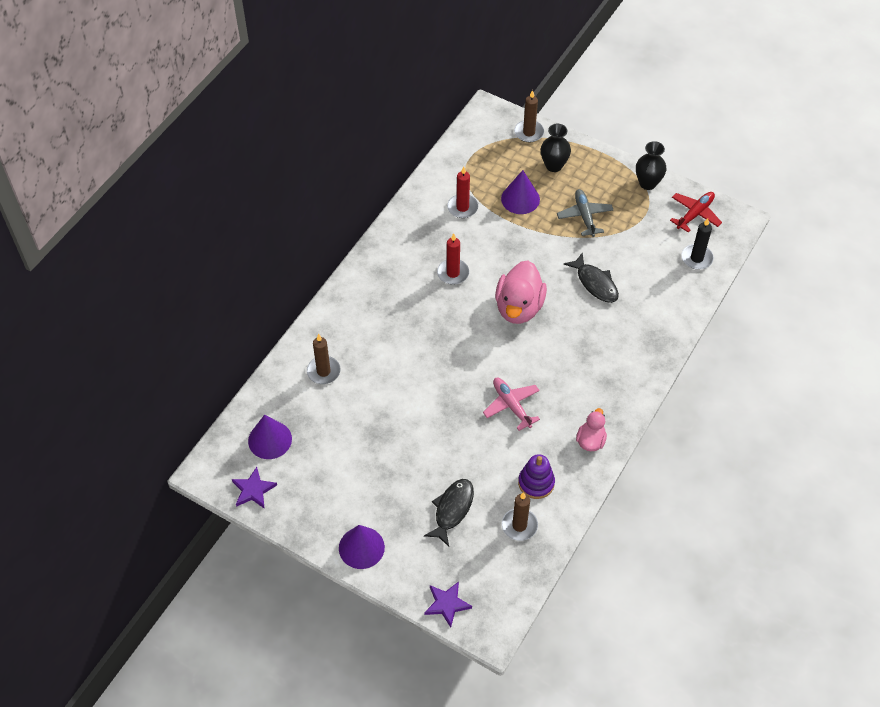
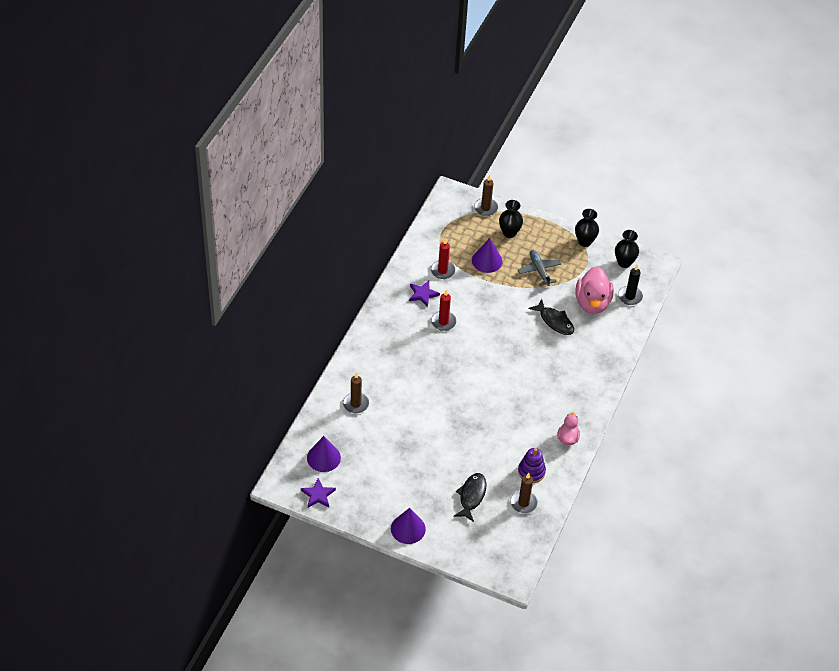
camera: 10 degrees left, 5 degrees down
(447, 604) = (478, 562): purple star -> purple star (423, 294)
(511, 405) = (504, 417): pink plane -> none
(519, 307) = (498, 344): pink duck -> pink duck (592, 303)
(695, 214) = (624, 262): red plane -> black vase

